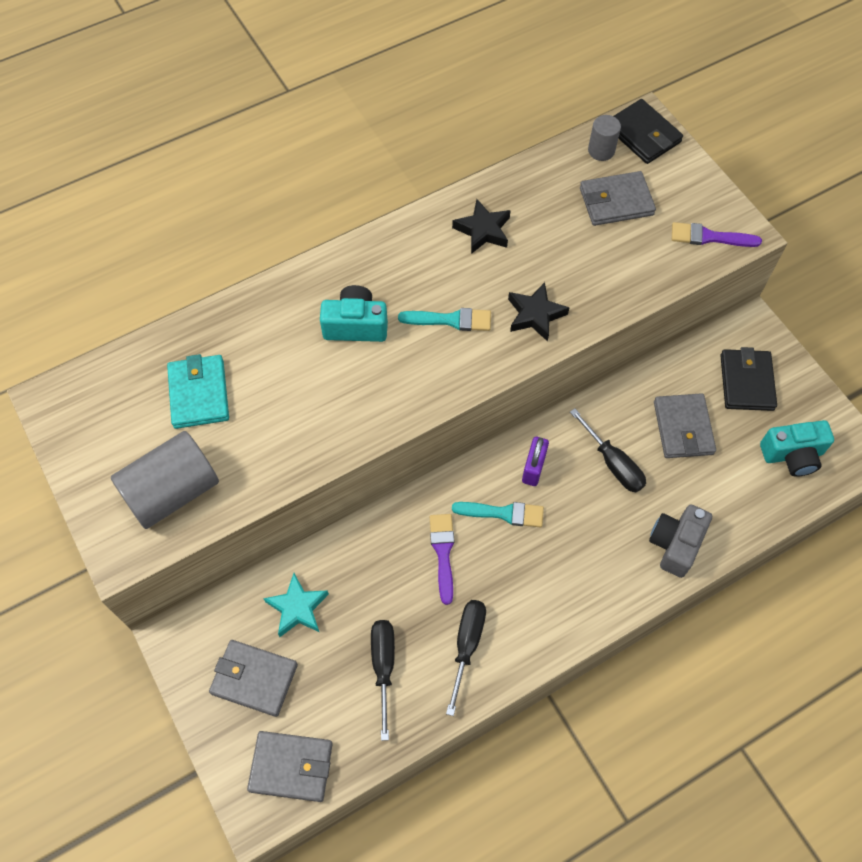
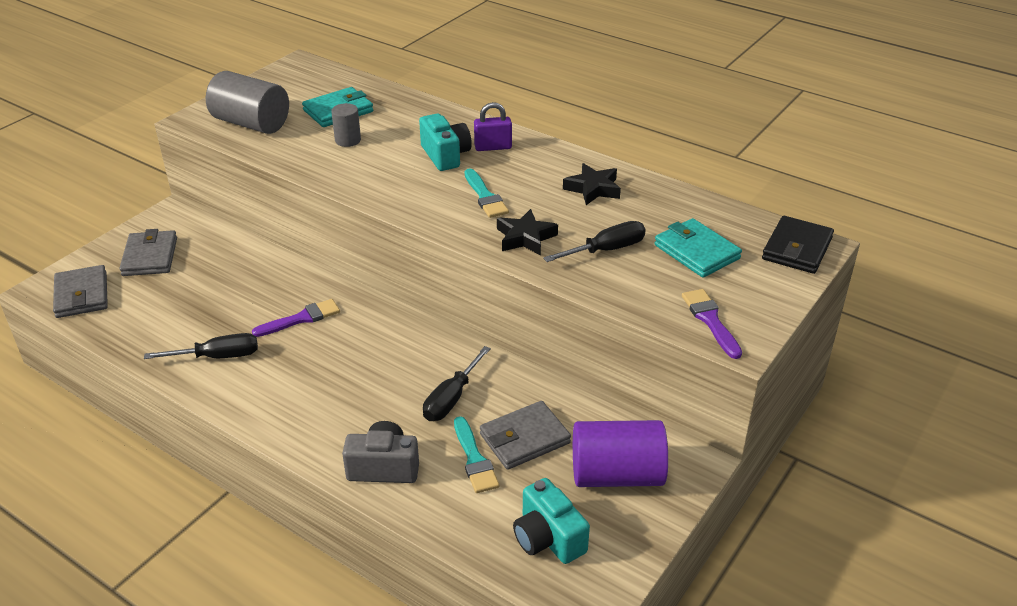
camera: 65 degrees right, 25 degrees down
(297, 608) = (217, 259): turquoise star -> none
(383, 667) = (181, 316): black screwdriver -> black screwdriver (605, 250)
(503, 513) = (358, 342): turquoise brush -> turquoise brush (474, 459)
(533, 468) = (415, 348): purple padlock -> purple padlock (493, 147)
(601, 150) = (749, 229): grey cylinder -> grey cylinder (348, 140)
(616, 202) = (696, 252): grey wallet -> turquoise wallet
(746, 382) = (617, 475): black wallet -> purple cylinder

